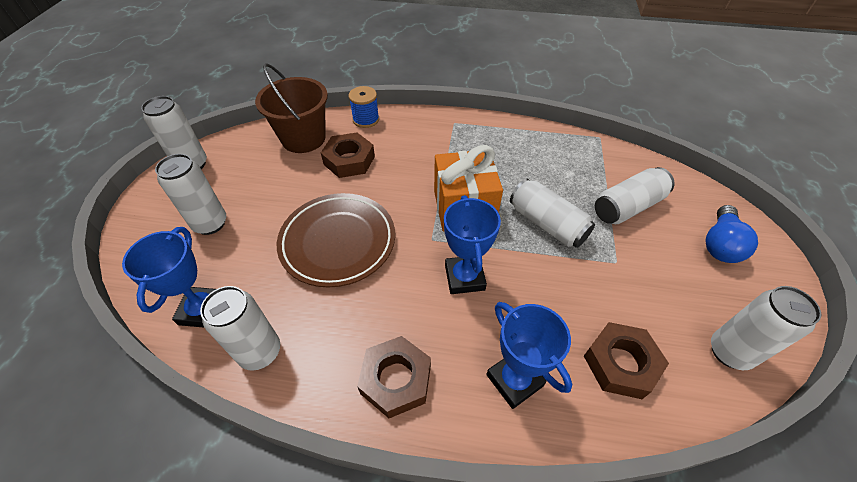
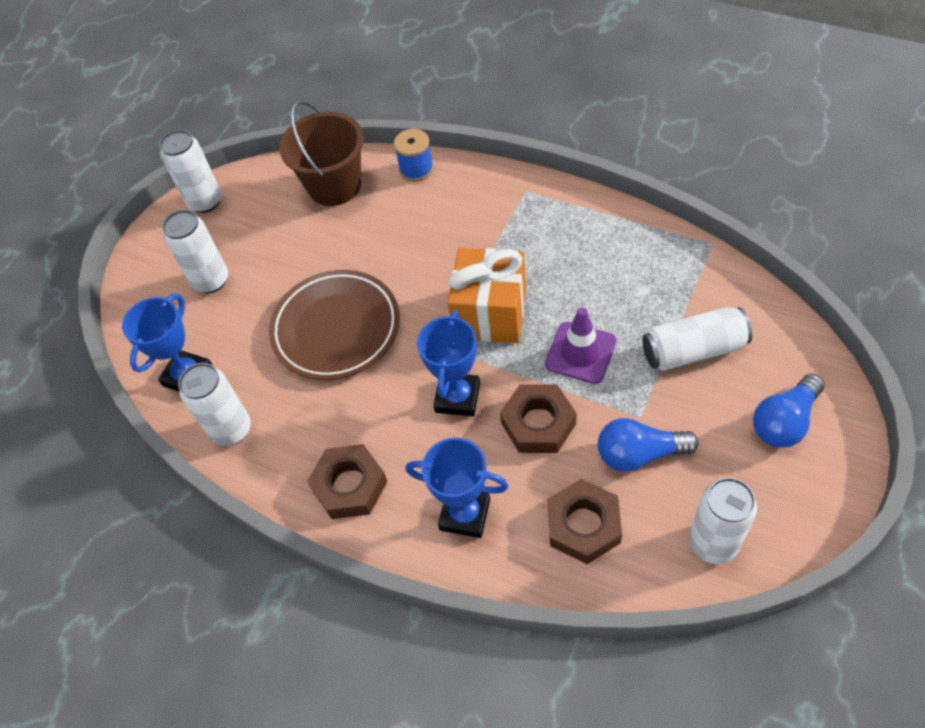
camera: 25 degrees right, 5 degrees up
(349, 160) = (379, 225): brown nut -> brown nut (538, 423)
(514, 380) = (465, 514): blue trophy -> blue trophy turned 60 degrees counterclockwise
(547, 224) = (580, 353): white can -> purple traffic cone
(632, 292) = (639, 454): none -> blue light bulb

